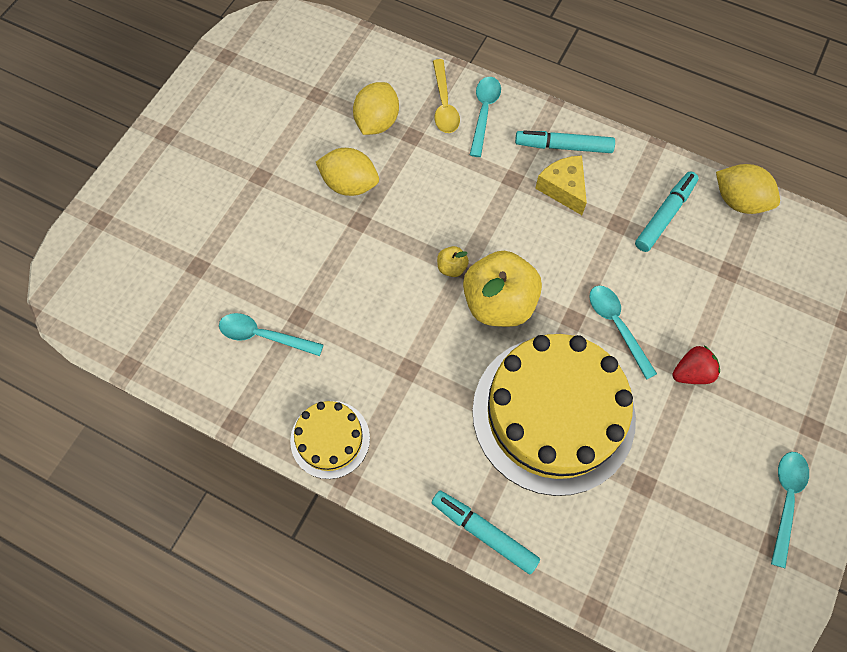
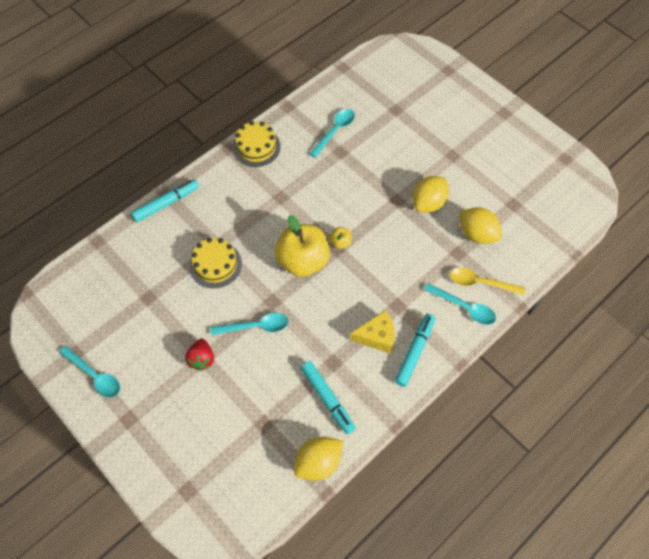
camera: 110 degrees right, 5 degrees down
(553, 414) = (215, 264): yellow cake -> yellow cake, size x0.48

